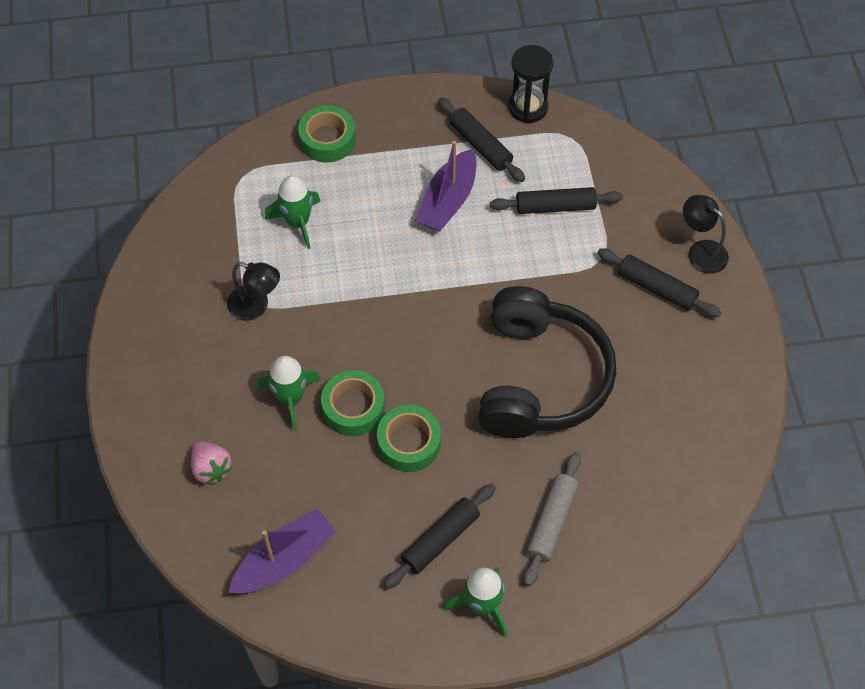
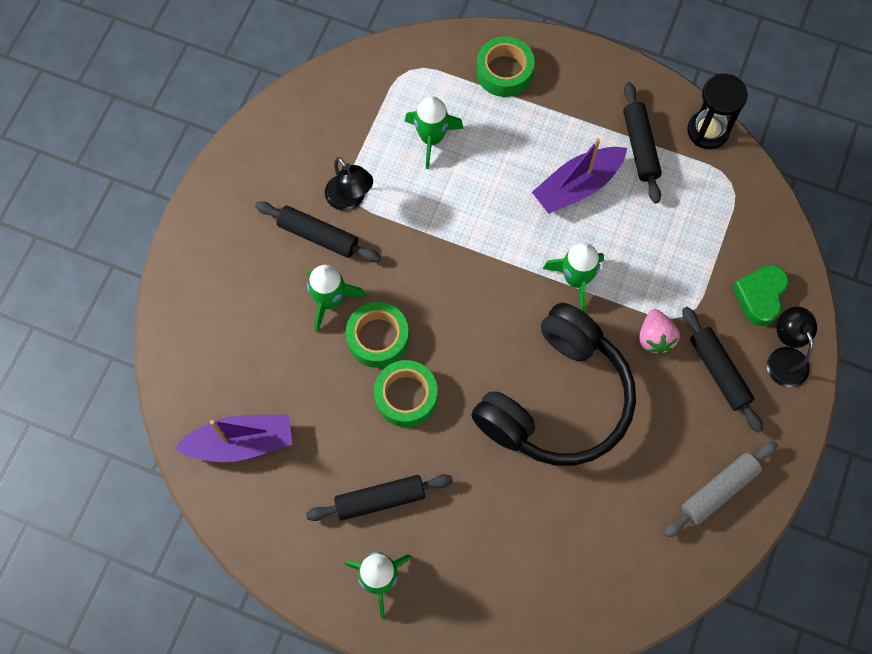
camera: 30 degrees right, 10 degrees up
(211, 469) = (228, 328): pink strawberry -> pink strawberry (655, 338)
(494, 275) = (576, 279): none -> green rocket
(551, 522) = (485, 539): grey rolling pin -> grey rolling pin (718, 491)
(555, 207) = (673, 242): black rolling pin -> black rolling pin (318, 236)
(651, 214) = (760, 296): none -> green heart

